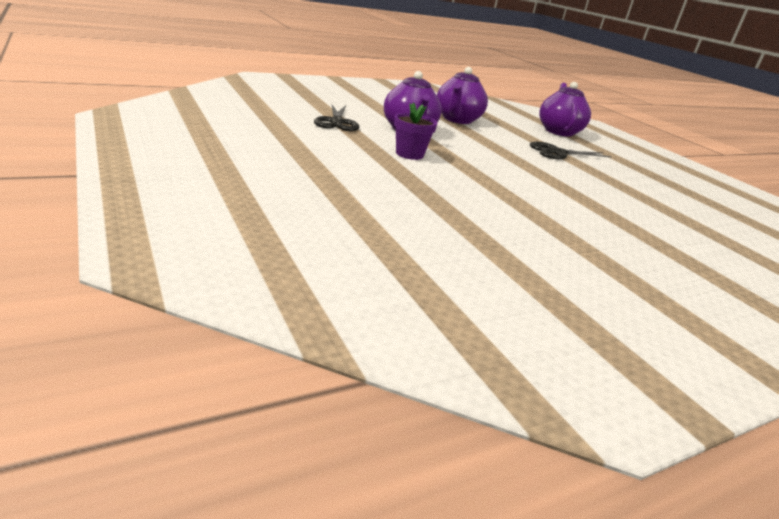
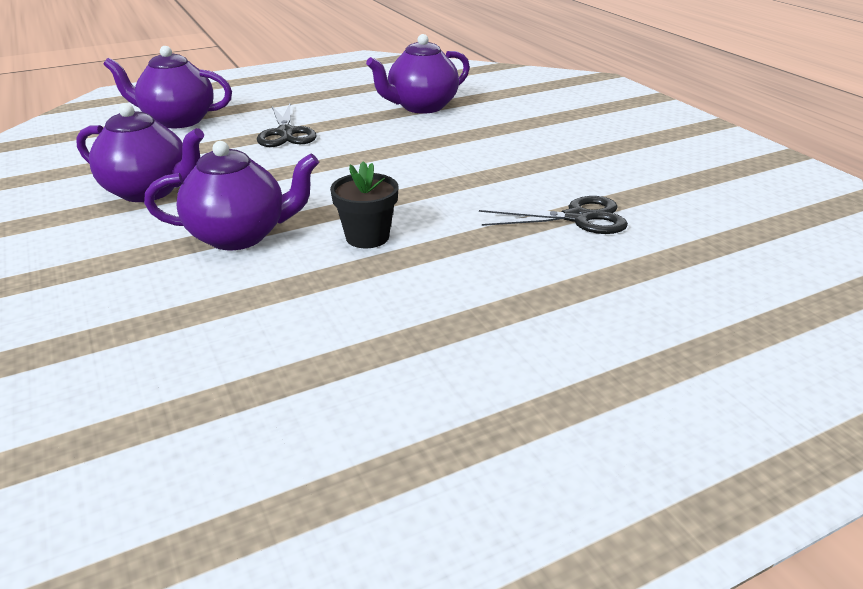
camera: 85 degrees left, 5 degrees up
(336, 122) = (226, 309): black scissors -> black scissors (577, 218)
(409, 154) = (367, 237): purple flower pot -> black flower pot
(652, 201) = (421, 107): none -> purple teapot

